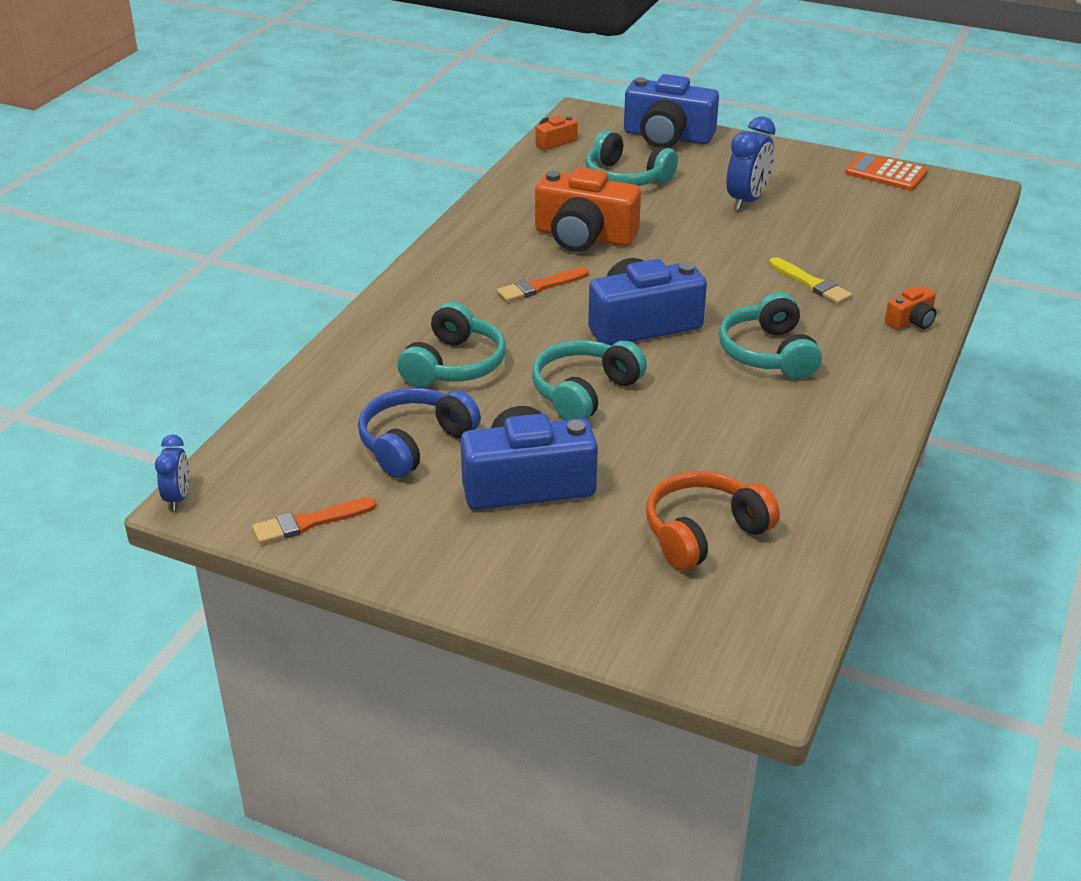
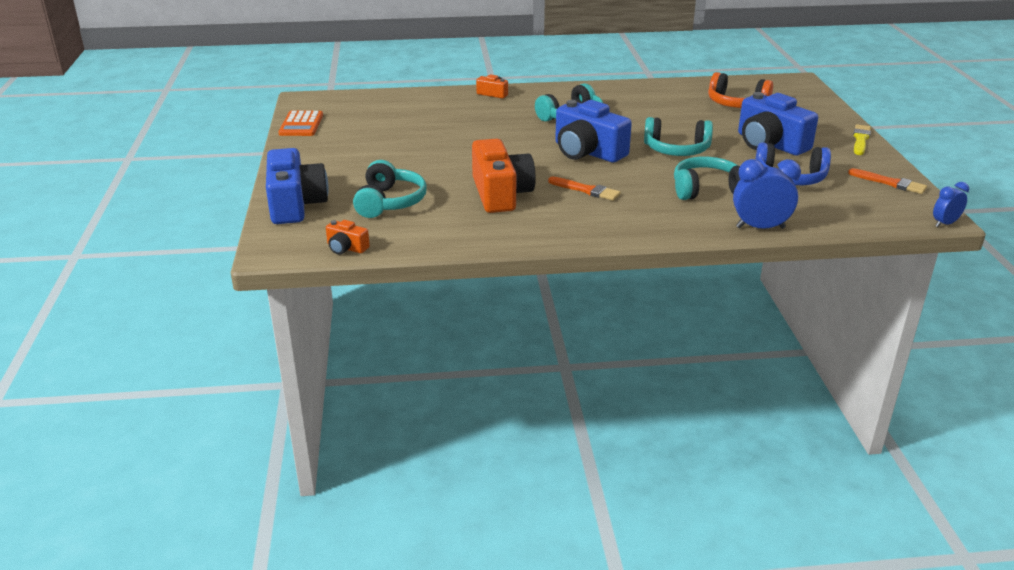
camera: 120 degrees left, 5 degrees down
(747, 200) = (387, 155): blue clock -> blue clock (760, 228)
(811, 283) = (481, 120): yellow brush -> yellow brush (860, 139)

